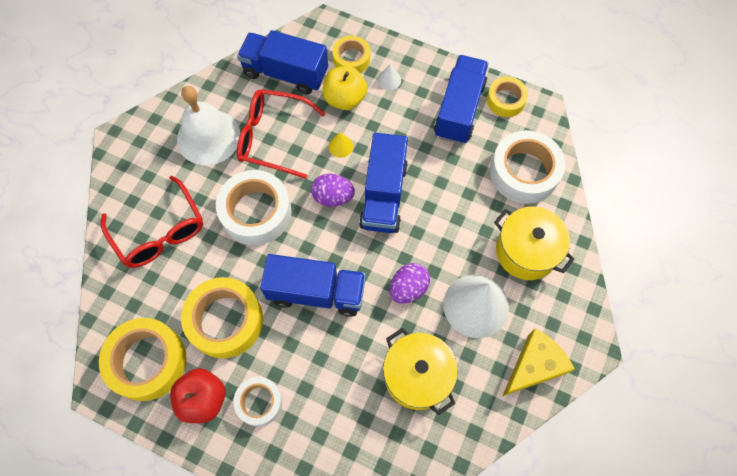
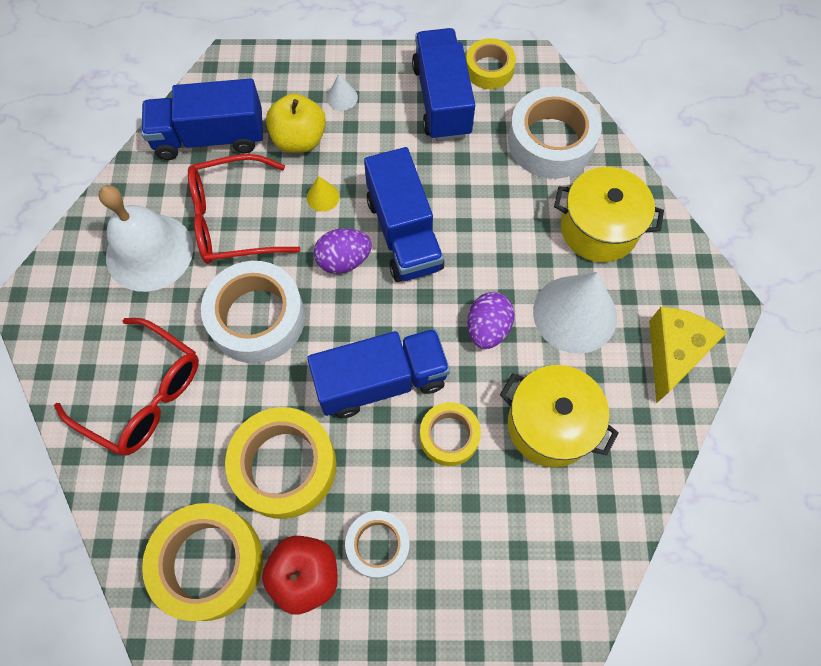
camera: 25 degrees left, 0 degrees up
(351, 59) = (284, 90): yellow tape -> yellow tape (449, 436)

